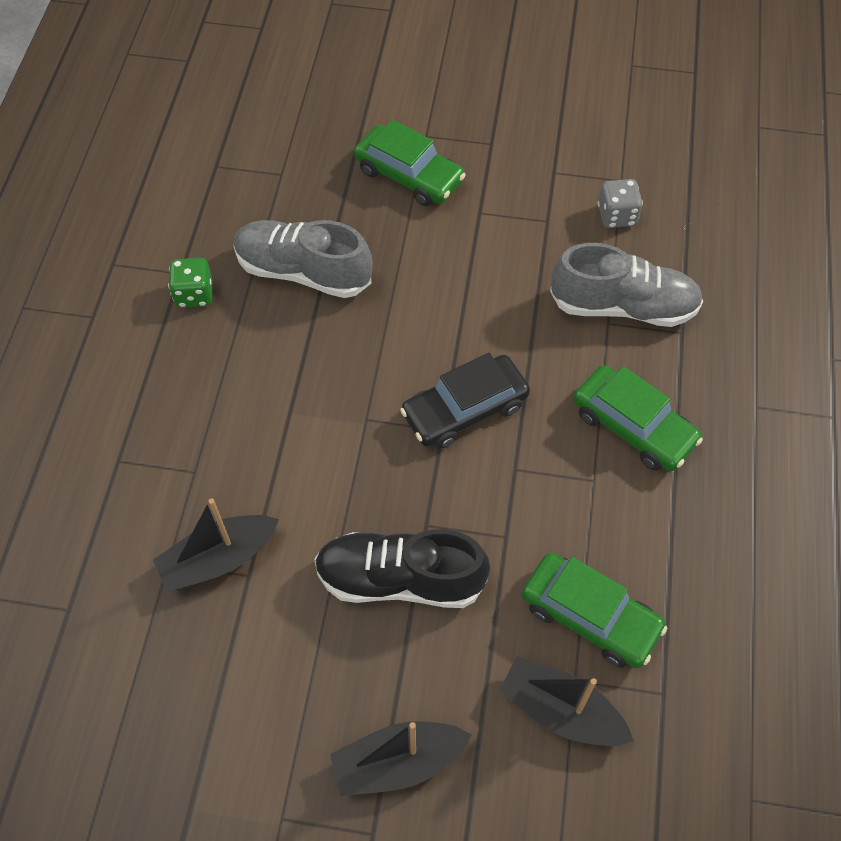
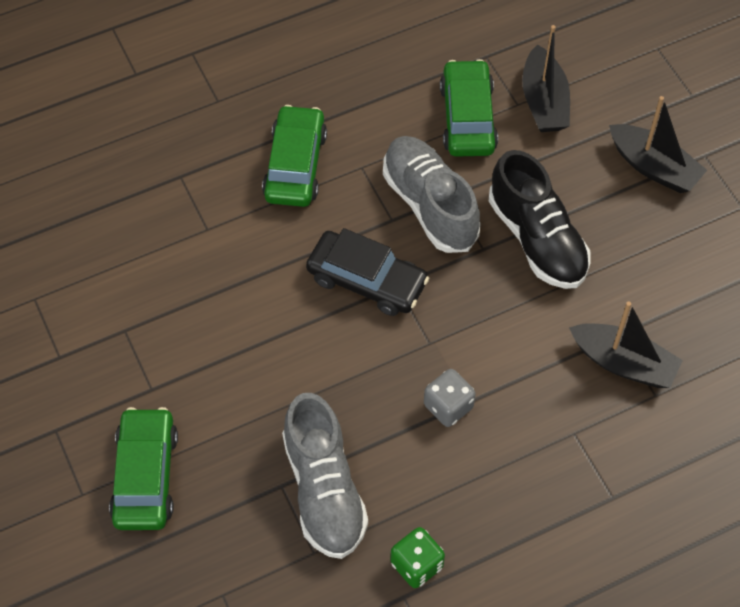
camera: 125 degrees left, 0 degrees up
(616, 216) = (82, 280): grey dice -> grey dice (448, 406)
(623, 306) = (182, 226): grey shoe -> grey shoe (429, 205)

